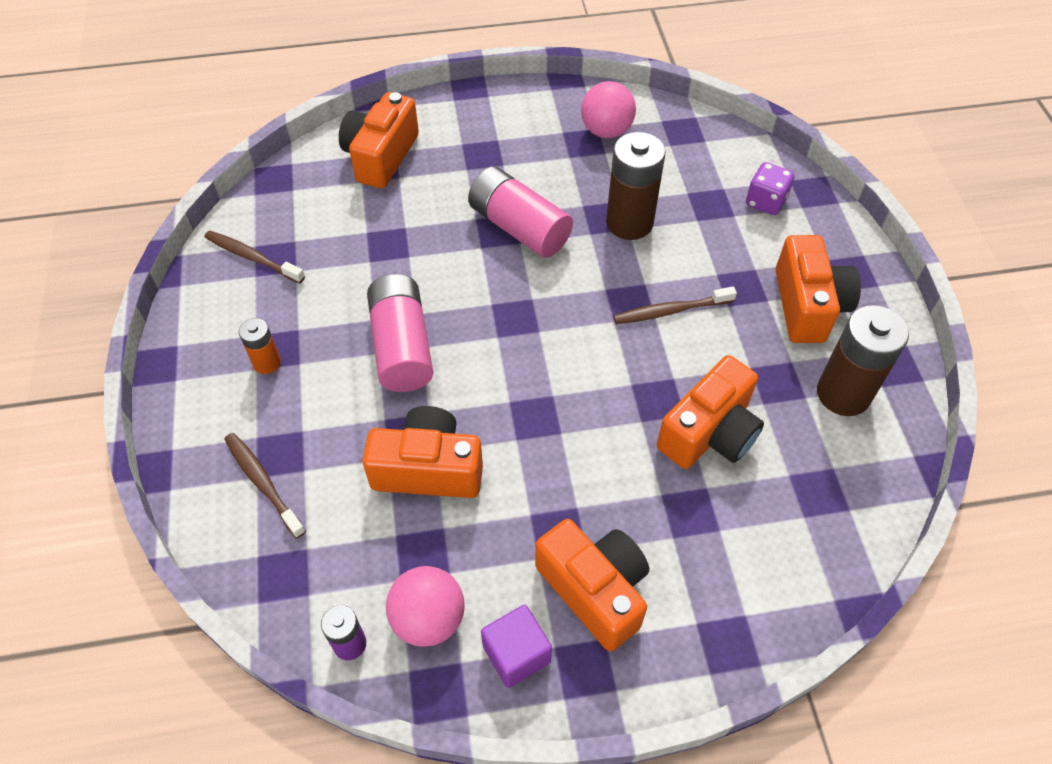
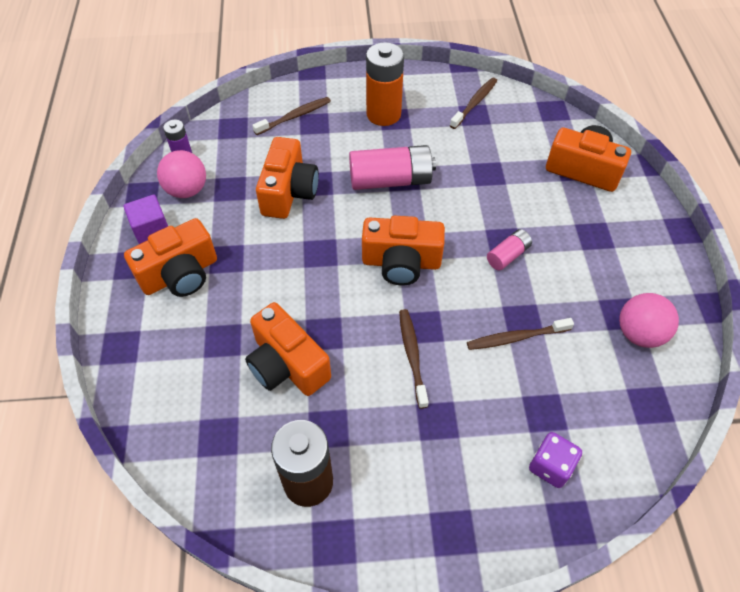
camera: 95 degrees right, 0 degrees up
(267, 363) = (383, 114): orange battery -> orange battery, size x1.90
(519, 227) = (508, 255): pink battery -> pink battery, size x0.53
(629, 223) = (516, 338): brown battery -> brown toothbrush
(808, 305) = (411, 476): orange camera -> orange camera (401, 262)

